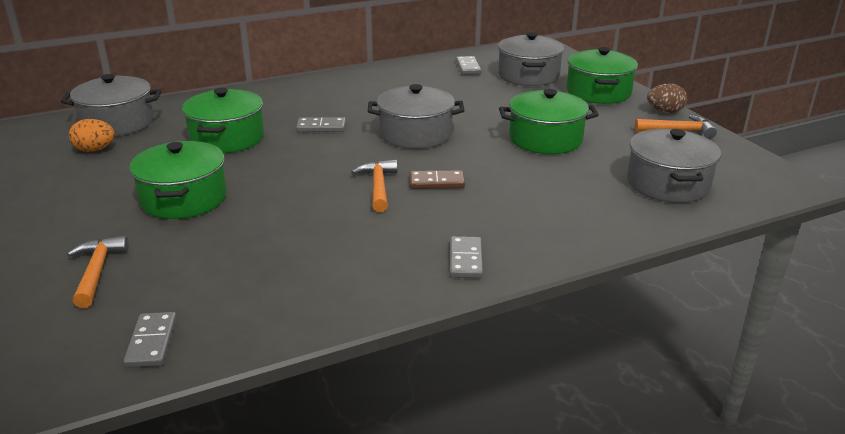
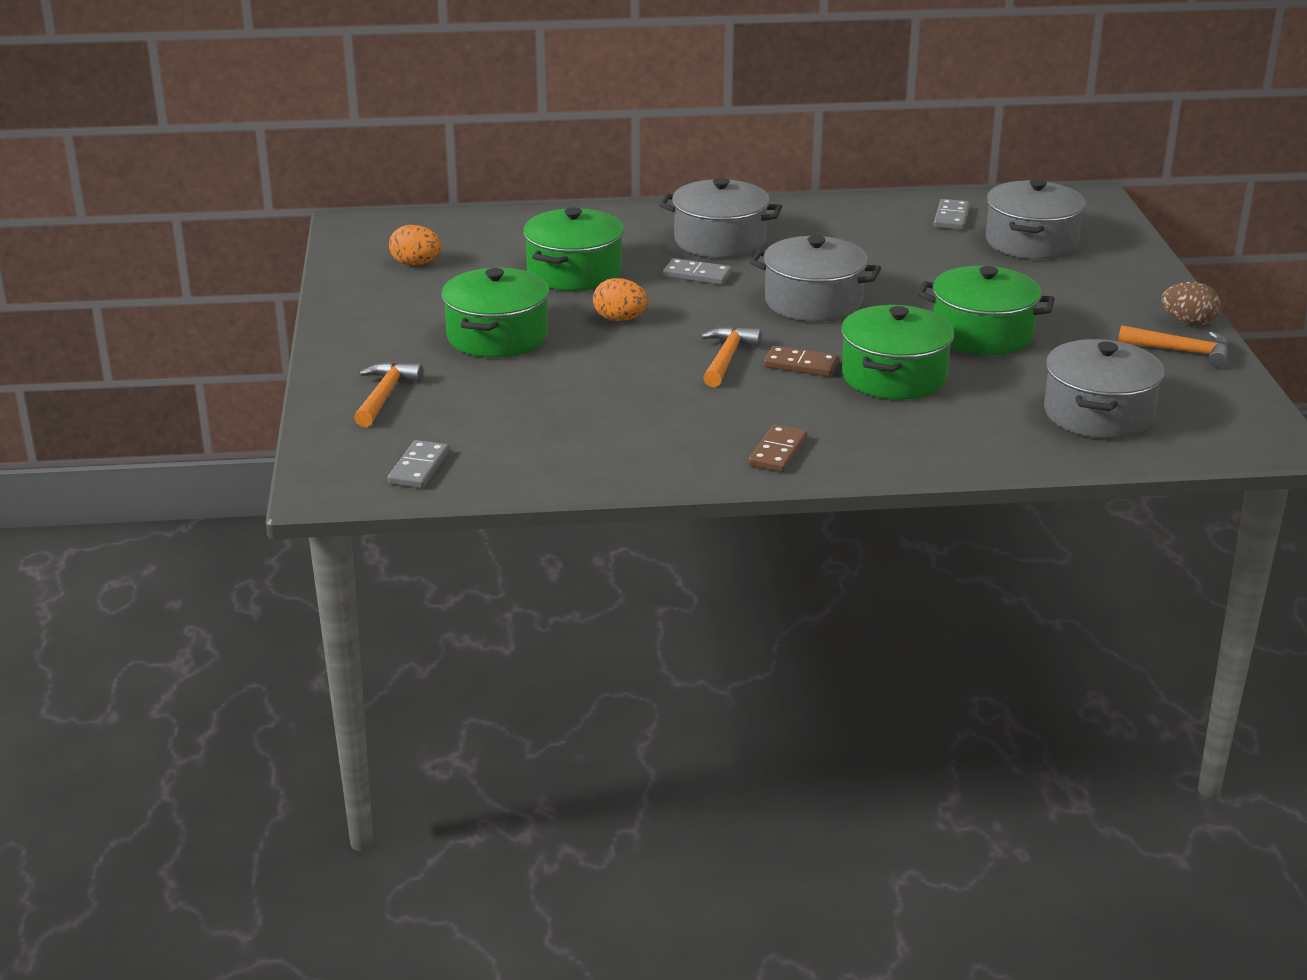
camera: 20 degrees right, 0 degrees up
(117, 123) = (451, 233): grey pot -> grey pot (720, 241)
(279, 169) = (620, 319): none -> orange egg
(465, 260) = (777, 452): grey domino -> brown domino
(598, 92) = (1115, 281): green pot -> green pot (894, 377)

